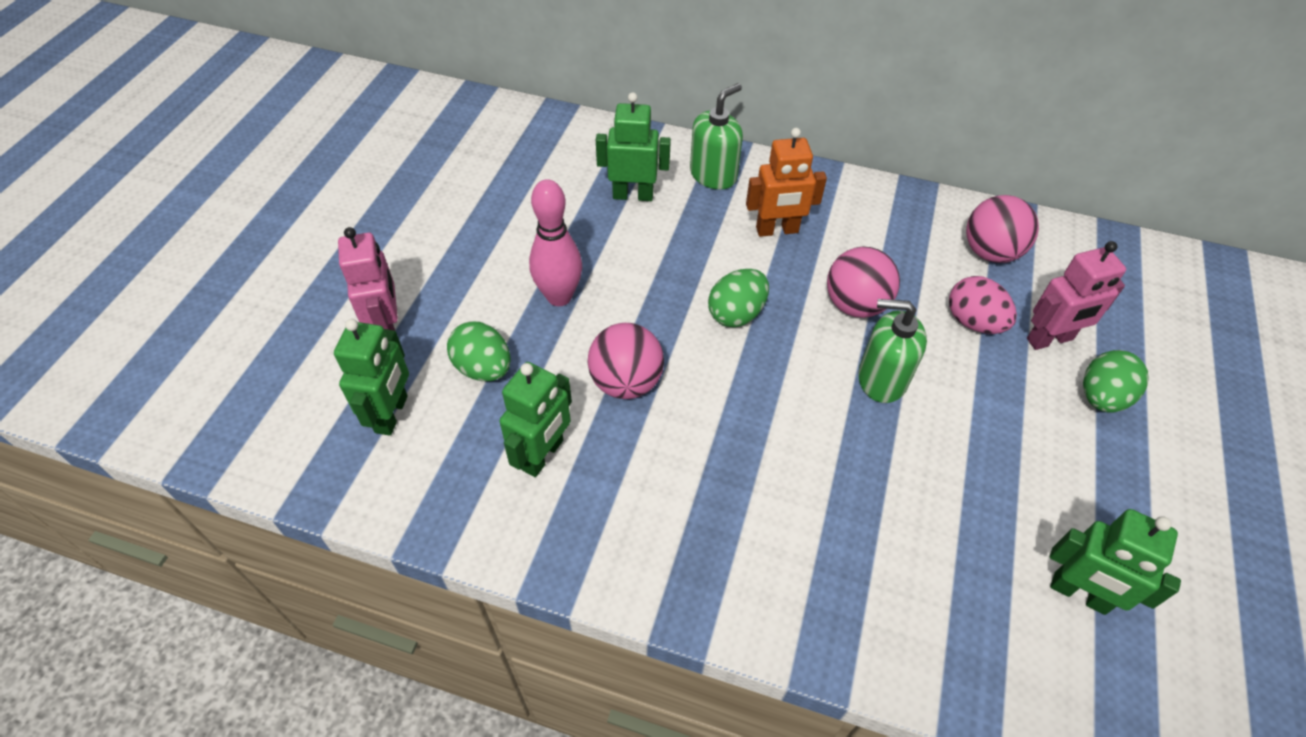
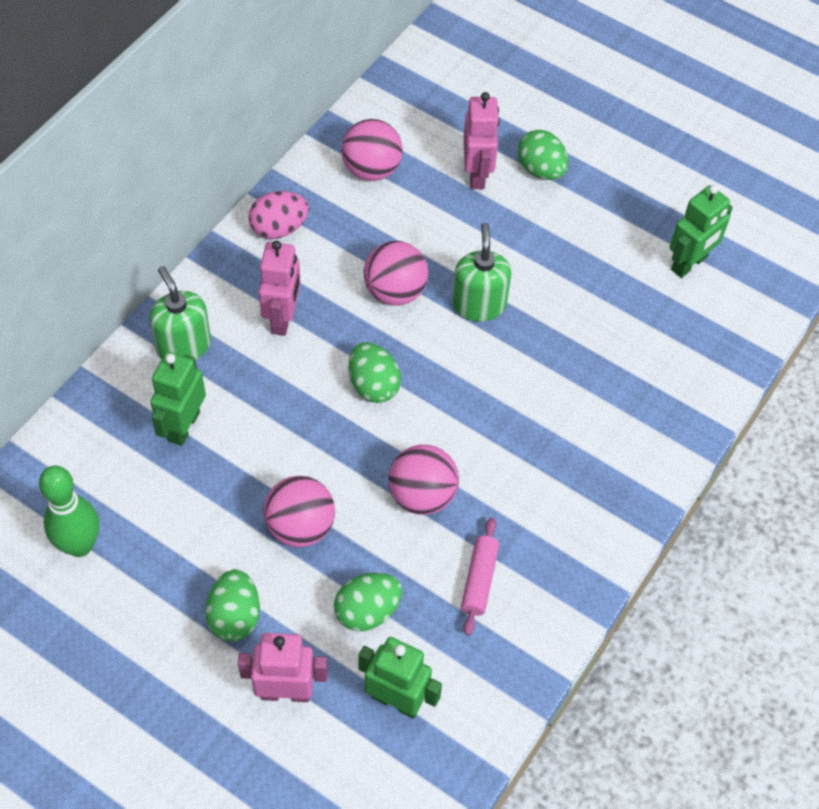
camera: 75 degrees left, 5 degrees up
(456, 274) = (235, 616): none -> green egg
(498, 165) = (79, 545): none -> green bowling pin
(543, 455) = (479, 580): green robot -> pink rolling pin
(559, 297) = (300, 527): pink bowling pin -> pink ball
(777, 230) = (283, 318): orange robot -> pink robot
(881, 379) = (479, 304): green soap dispenser -> green soap dispenser turned 150 degrees clockwise
(973, 322) = (442, 216): pink egg -> pink egg (279, 228)

